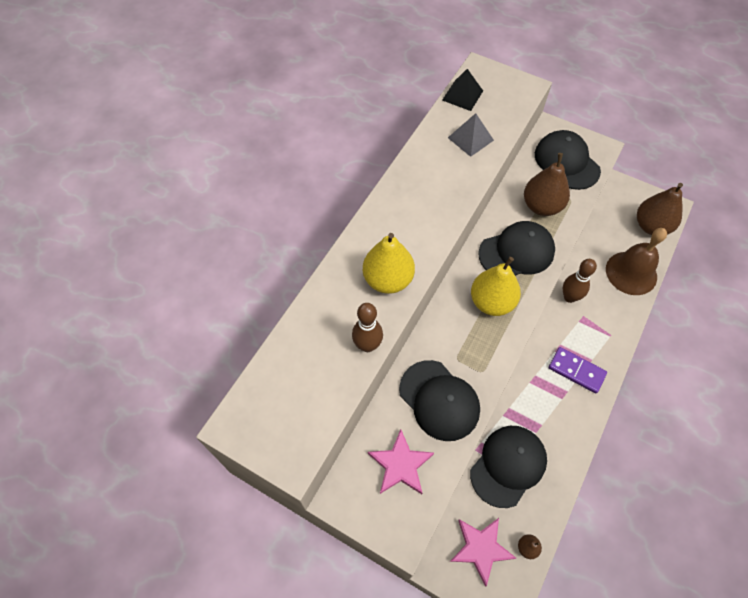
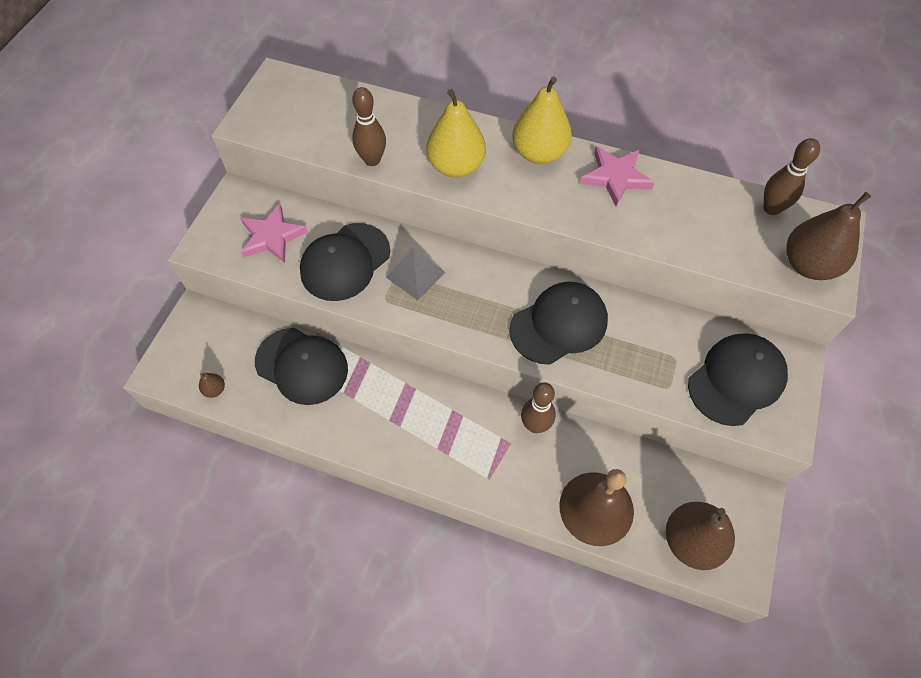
camera: 80 degrees right, 0 degrees up
(462, 95) = (771, 208): black pyramid -> brown bowling pin
(470, 139) = (695, 224): grey pyramid -> grey pyramid (415, 274)
(481, 548) = (213, 346): pink star -> pink star (615, 177)
(491, 302) = (478, 302): yellow pear -> yellow pear (539, 153)
(516, 252) = (559, 324): black cap -> black cap turned 90 degrees counterclockwise
(541, 206) = (643, 350): brown pear -> brown pear (808, 265)
(576, 371) = (428, 436): purple domino -> none

